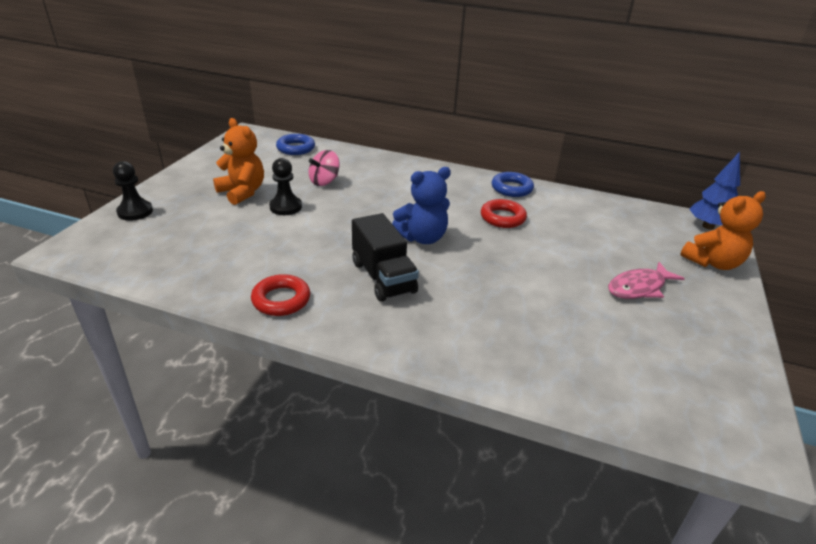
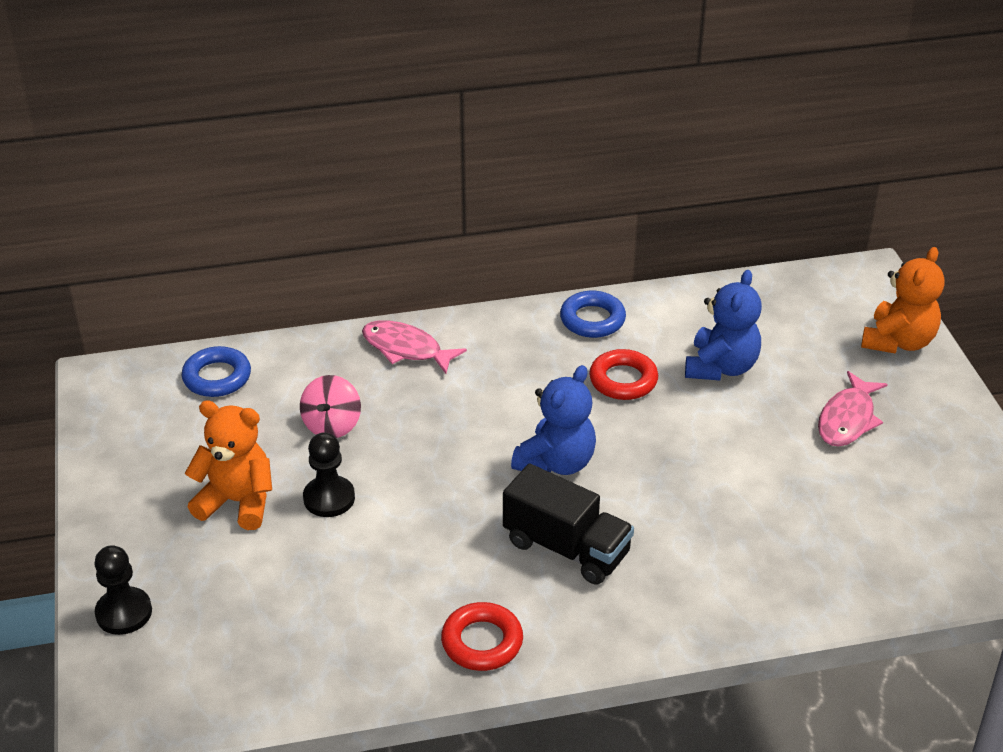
camera: 30 degrees left, 5 degrees up
(397, 167) = (406, 349): none -> pink fish
(571, 233) = (721, 367): none -> blue teddy bear
(708, 226) = (861, 281): blue tree -> none

